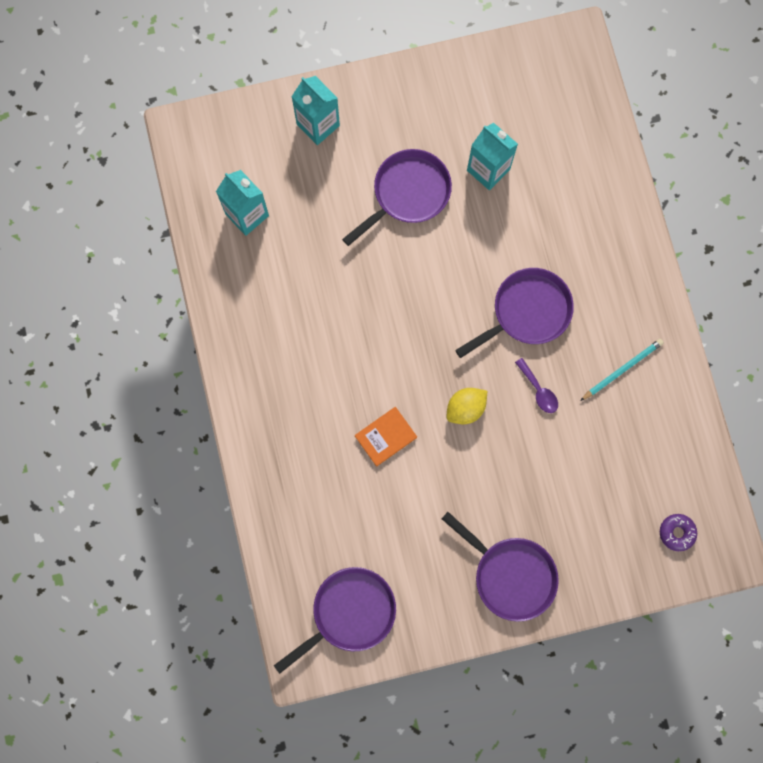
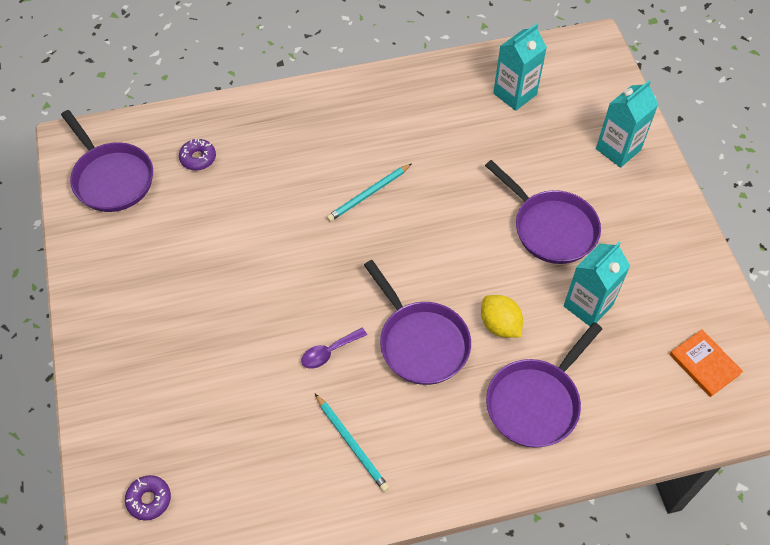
camera: 90 degrees right, 20 degrees down
(325, 527) = (198, 158): none -> purple donut
(369, 357) = (369, 194): none -> turquoise pencil
(385, 436) = (285, 208): orange book -> orange book (704, 364)
(465, 408) = (311, 280): yellow lemon -> yellow lemon (499, 325)
(510, 574) = (127, 320): purple pan -> purple pan (536, 402)

